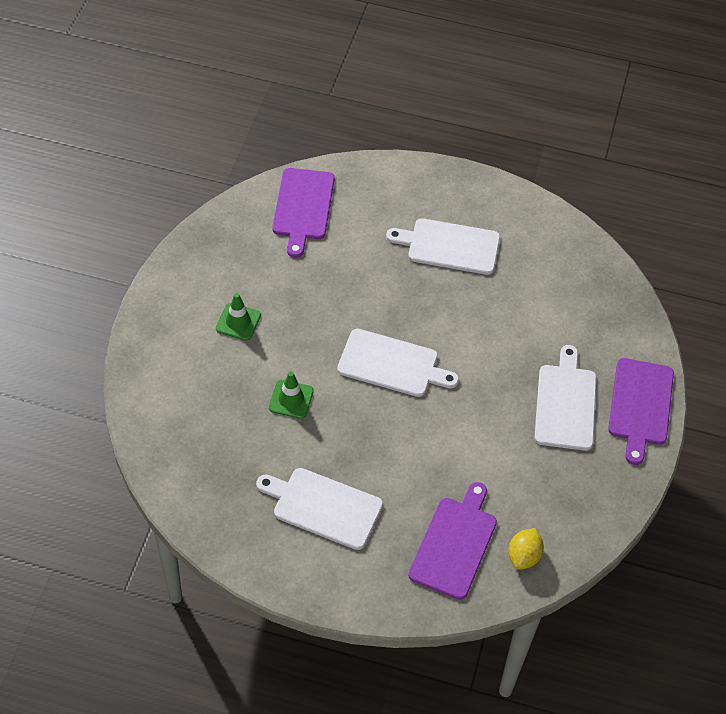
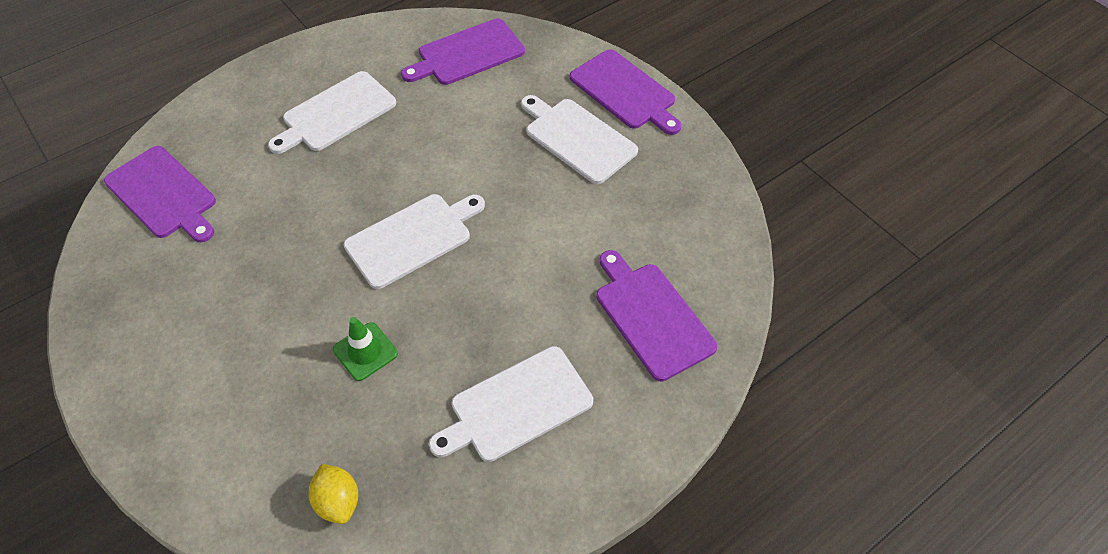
camera: 50 degrees left, 0 degrees up
(238, 322) = (226, 339): green traffic cone -> none
(524, 556) = (707, 269): yellow lemon -> yellow lemon (338, 501)
(578, 282) = (467, 54): none -> purple cutting board

